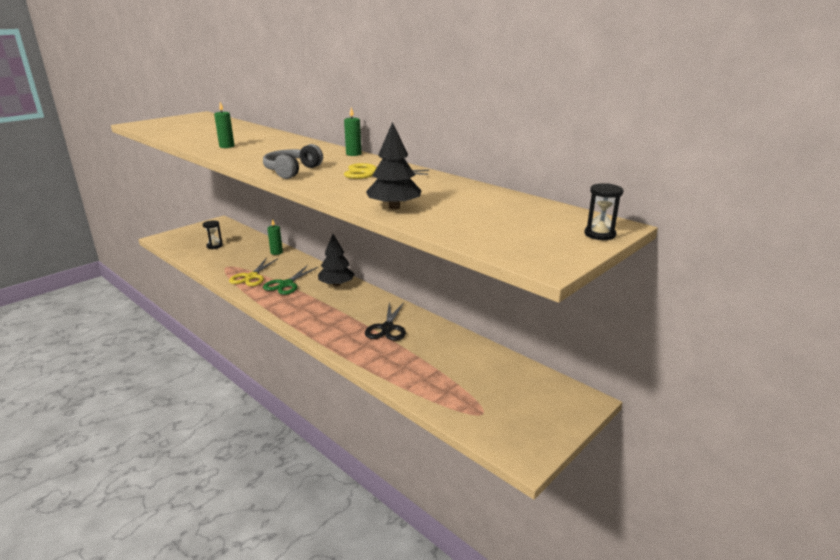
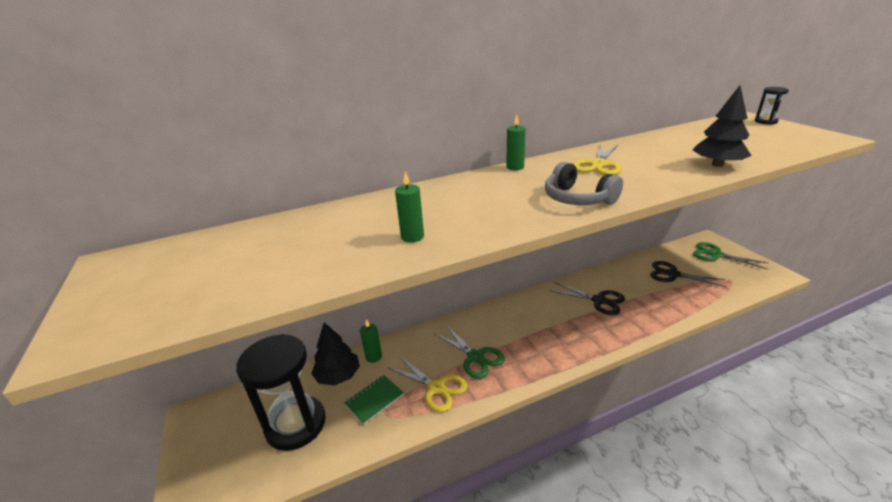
camera: 65 degrees left, 5 degrees up
(214, 246) = (296, 424): black hourglass -> black hourglass, size x2.33
(237, 261) = (374, 400): none -> green notebook
(336, 284) = (495, 318): black tree -> black tree (338, 376)
(467, 370) = (673, 274): none -> black scissors
(543, 404) = (715, 255): none -> green scissors

